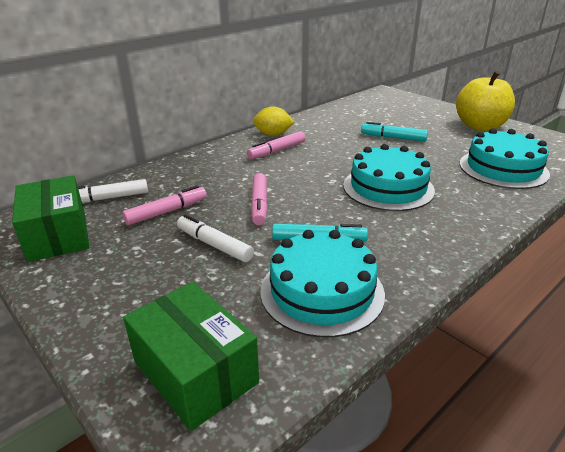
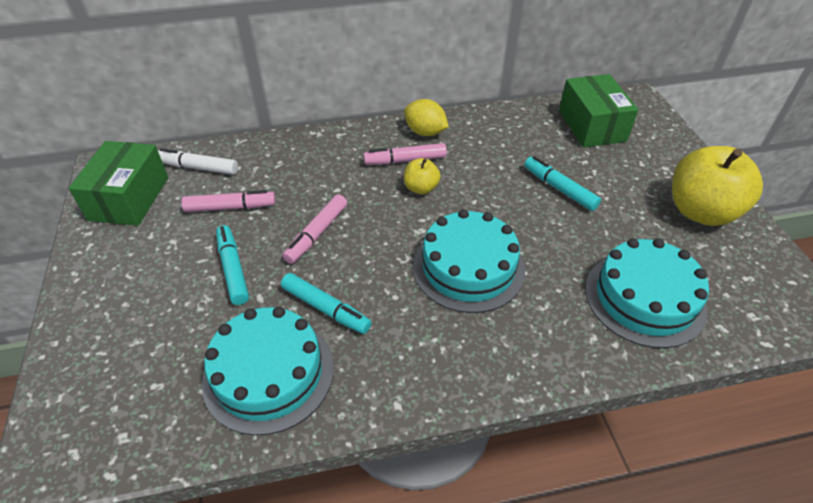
camera: 30 degrees right, 15 degrees up
(195, 372) = (104, 402): green box -> green box (592, 126)
(214, 245) = (233, 269): white marker -> turquoise marker
(306, 161) = (421, 188): none -> yellow apple

